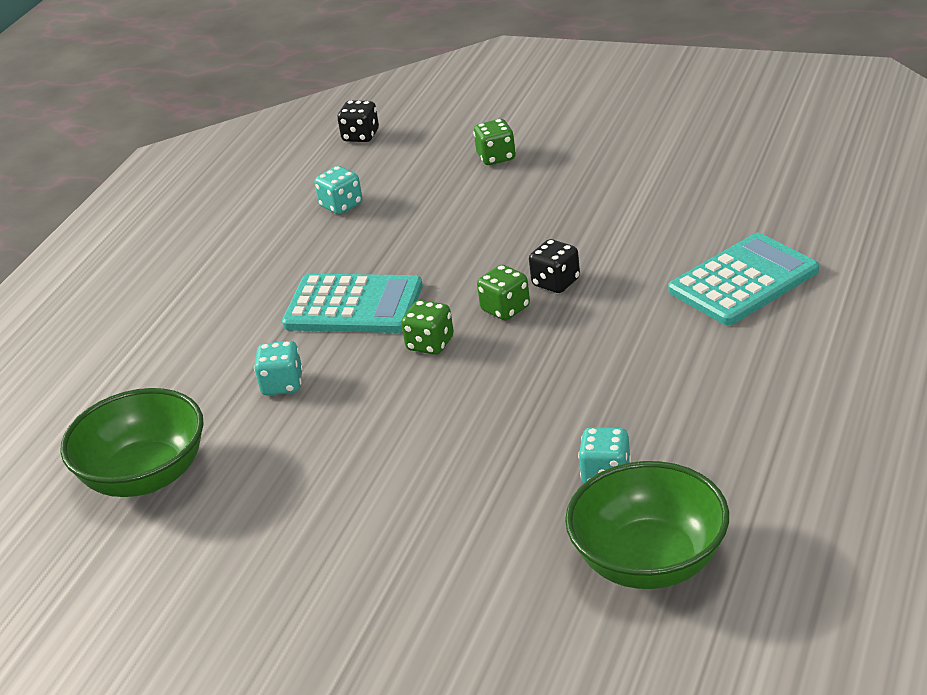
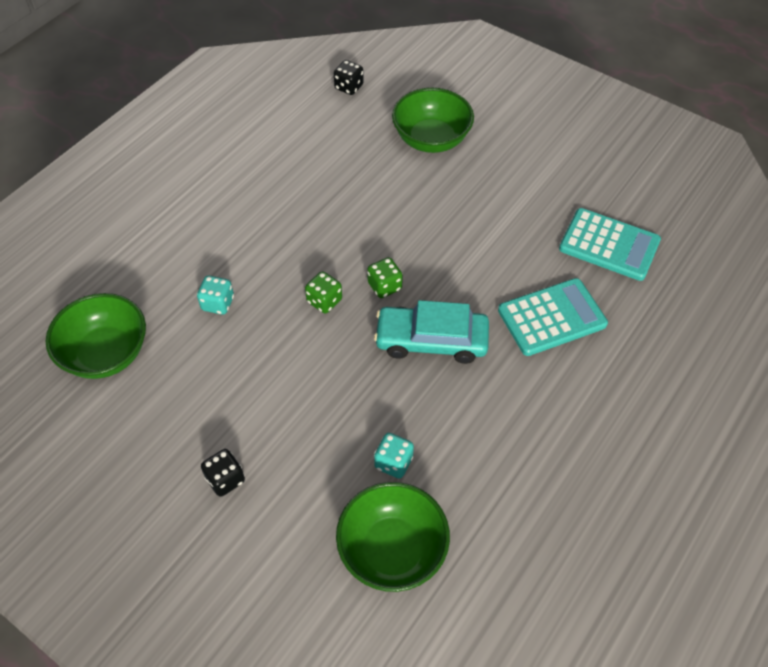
camera: 10 degrees right, 20 degrees up
(341, 205) = (313, 150): turquoise dice -> none
(353, 306) = (288, 247): turquoise calculator -> turquoise calculator (609, 245)
(496, 157) = (431, 139): green dice -> green bowl
(556, 283) = (426, 274): black dice -> black dice (225, 479)
(595, 344) = (431, 340): none -> turquoise car

